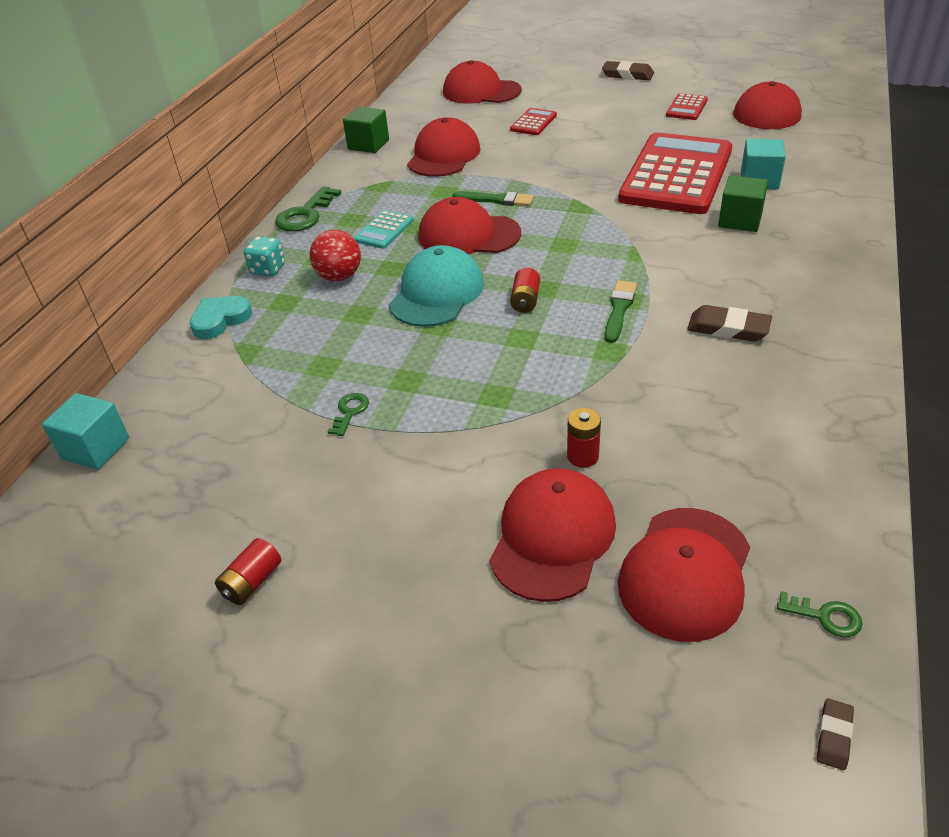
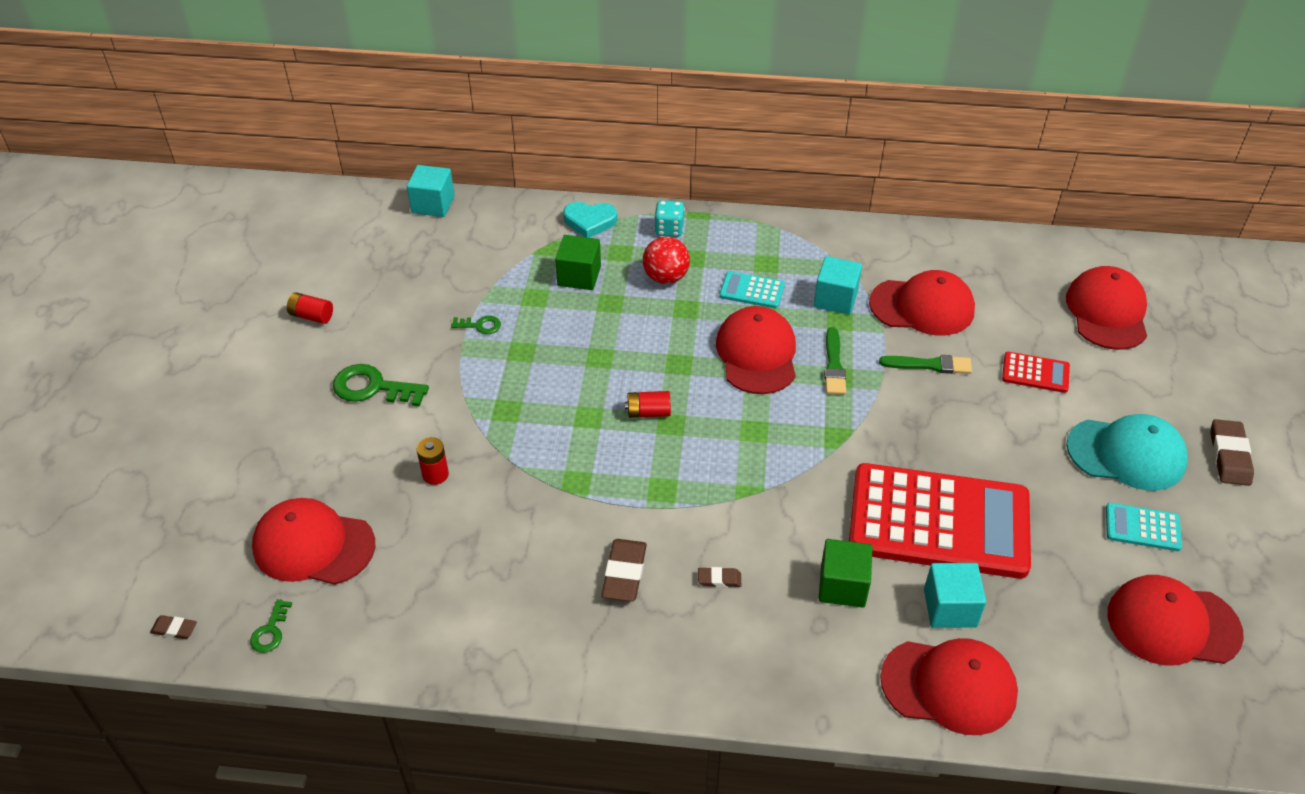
camera: 75 degrees right, 5 degrees up
(220, 320) = (590, 222): turquoise heart -> turquoise heart turned 150 degrees clockwise
(305, 215) = (768, 230): green key -> green key (373, 387)
(368, 145) = (928, 242): green cube -> green cube (579, 276)
(416, 191) = (835, 299): none -> turquoise cube
(437, 293) = (650, 348): turquoise cap -> turquoise cap (1126, 454)
(552, 537) = (349, 465): red cap -> red cap (949, 686)
(619, 309) = (644, 484): green brush -> green brush (930, 365)
(686, 108) = (1142, 527): red calculator -> turquoise calculator
(734, 277) = (719, 579): none -> brown eraser

